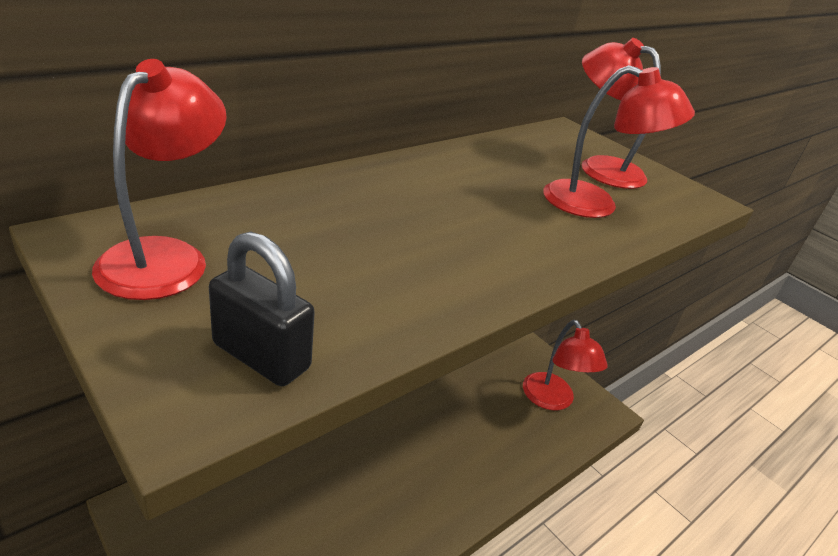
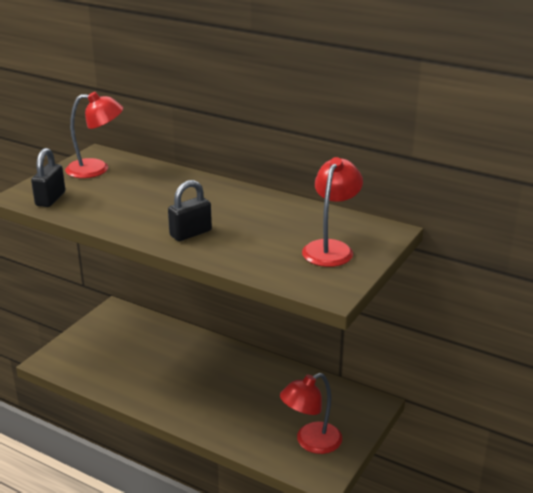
camera: 75 degrees right, 5 degrees down
(522, 239) = (190, 233): none -> black padlock
(595, 204) = (264, 250): red lamp -> none

